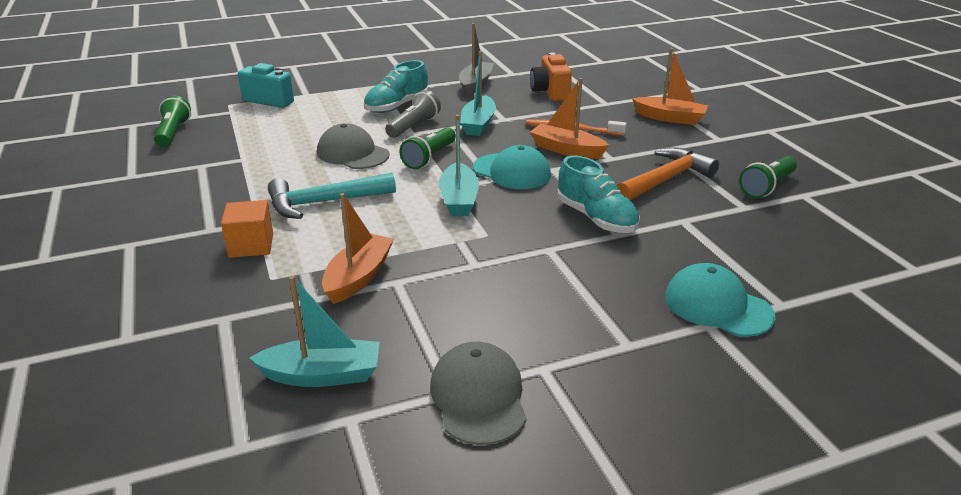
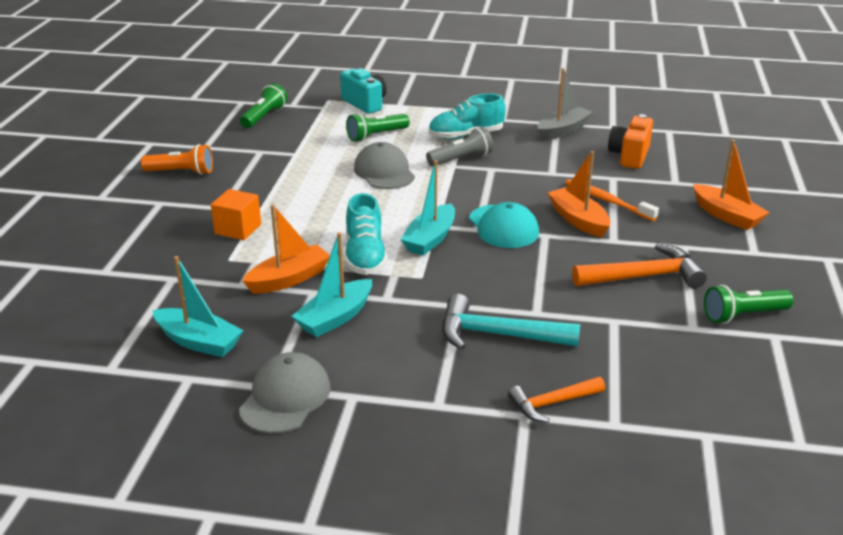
camera: 30 degrees right, 0 degrees up
(126, 207) = (181, 172): none -> orange flashlight
(323, 202) = (321, 209): turquoise hammer -> turquoise hammer (497, 335)
(429, 158) = (444, 193): green flashlight -> green flashlight (376, 136)
(478, 124) = (522, 172): turquoise boat -> turquoise boat (335, 318)
(596, 218) = (532, 292): turquoise shoe -> turquoise shoe (365, 256)
(717, 306) = (552, 403): turquoise cap -> orange hammer

